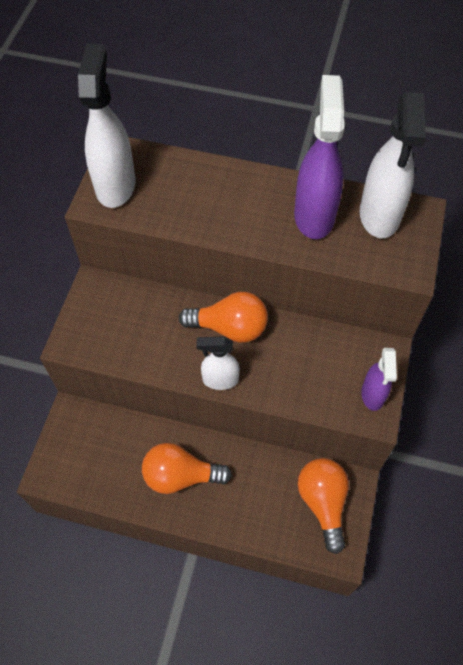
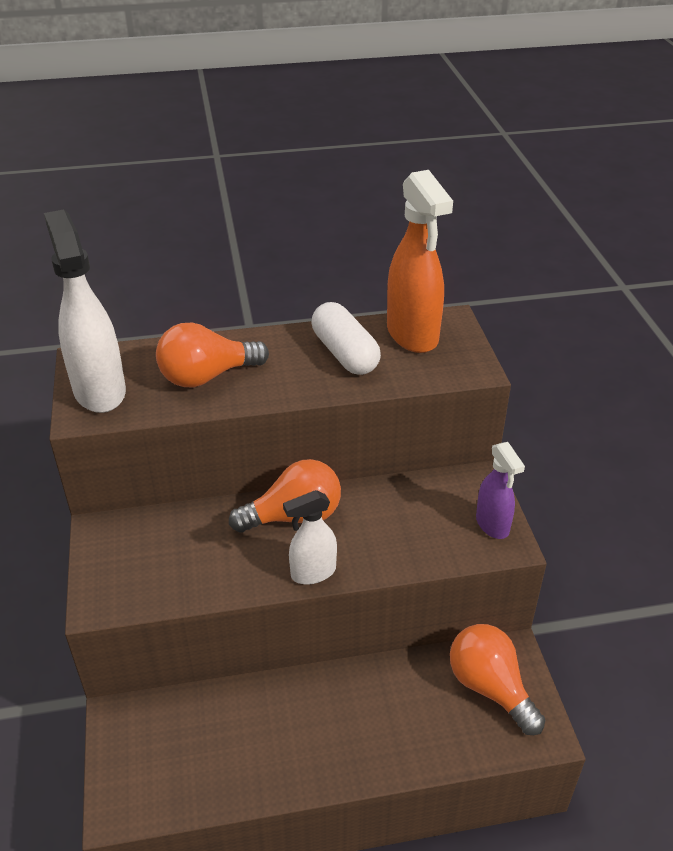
camera: 25 degrees left, 20 degrees down
(180, 475) = (302, 730): orange light bulb -> orange light bulb (207, 376)
(314, 215) = (345, 353): purple spray bottle -> white capsule
(379, 216) = (412, 335): white spray bottle -> orange spray bottle

